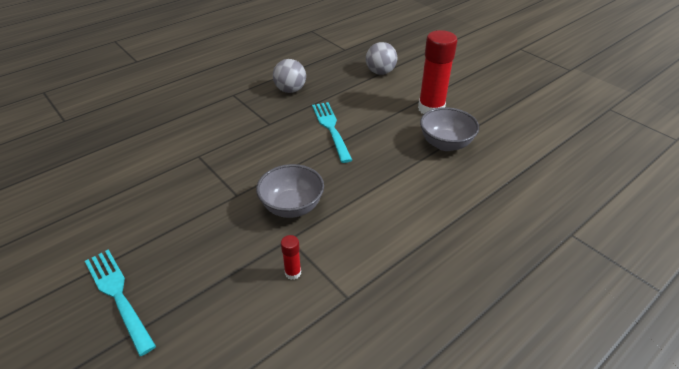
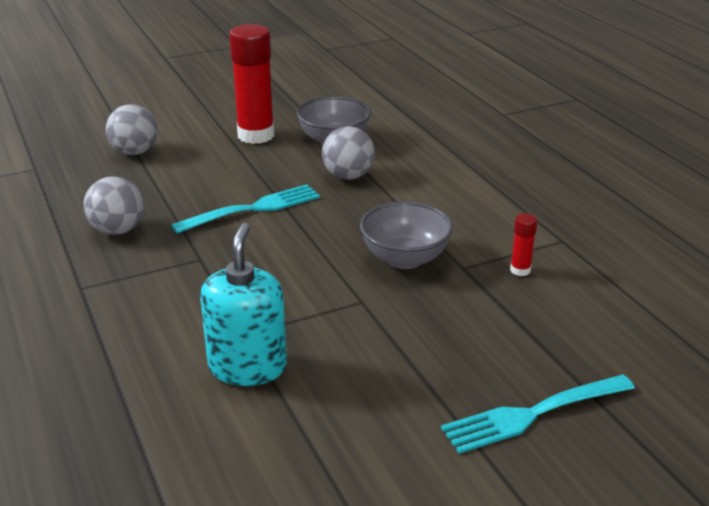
camera: 75 degrees left, 10 degrees down
(167, 163) = (247, 367): none -> turquoise soap dispenser
(331, 129) = (252, 209): turquoise fork -> turquoise fork turned 150 degrees clockwise
(395, 160) = (348, 176): none -> grey ball

